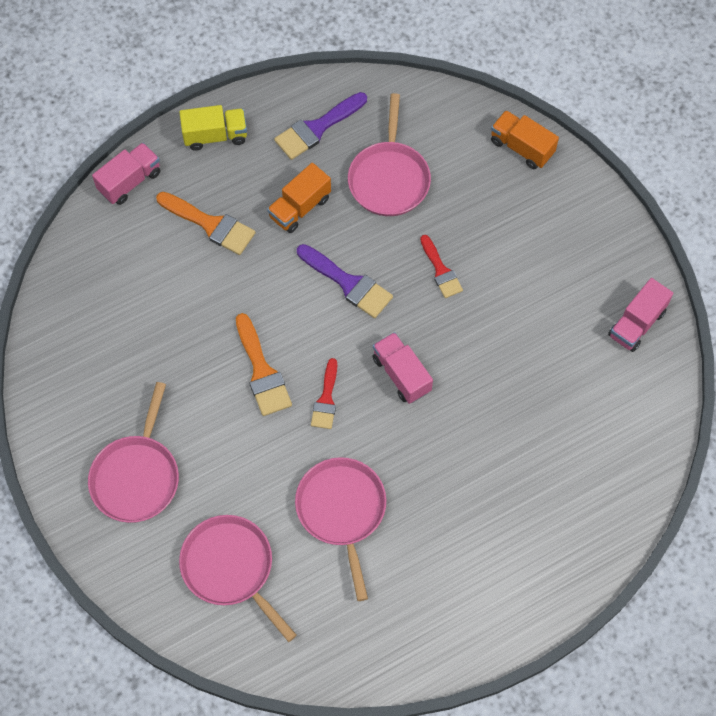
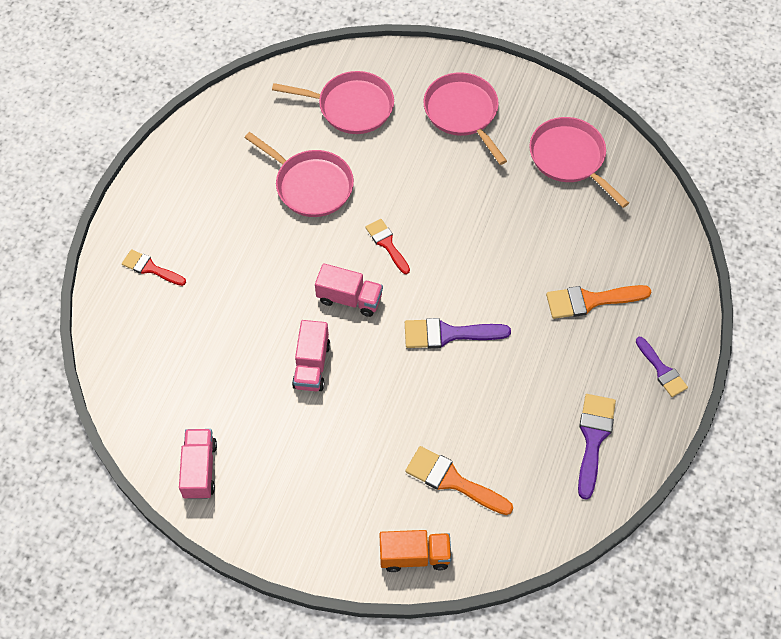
camera: 140 degrees right, 5 degrees down
(130, 181) = (681, 287): pink truck -> pink truck (311, 365)
(215, 136) = (662, 370): yellow truck -> purple brush
(262, 371) = (448, 230): orange brush -> orange brush (452, 480)
(300, 207) = (540, 363): orange truck -> none
(389, 179) = (496, 440): pink pan -> pink pan (569, 158)
(441, 270) = (388, 396): red brush -> red brush (150, 268)

